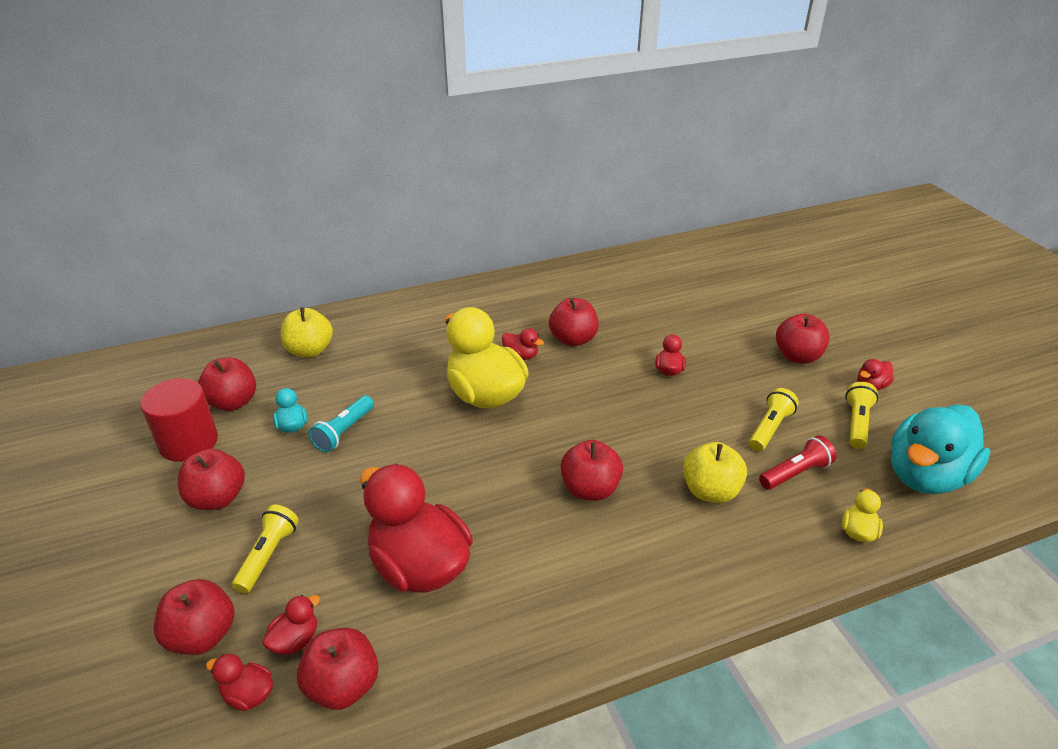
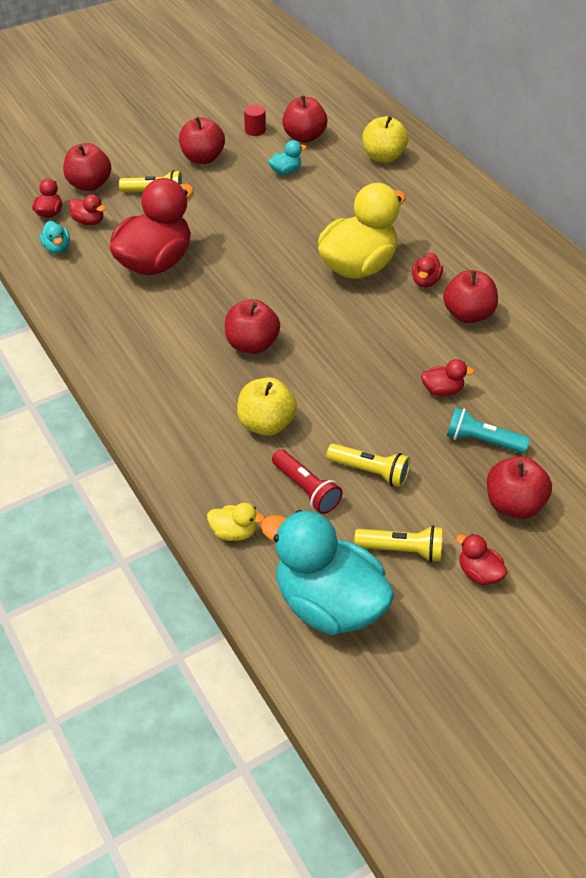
camera: 80 degrees right, 10 degrees up
(188, 442) = (255, 130): red cylinder -> red cylinder, size x0.49
(343, 685) = (57, 248): red apple -> turquoise duck
(344, 431) = (286, 198): turquoise flashlight -> turquoise flashlight (482, 441)

